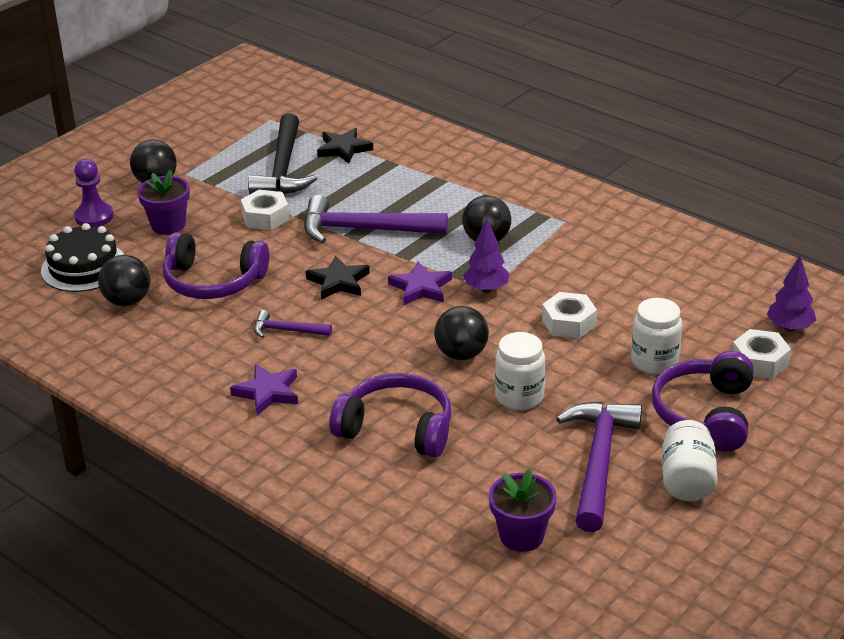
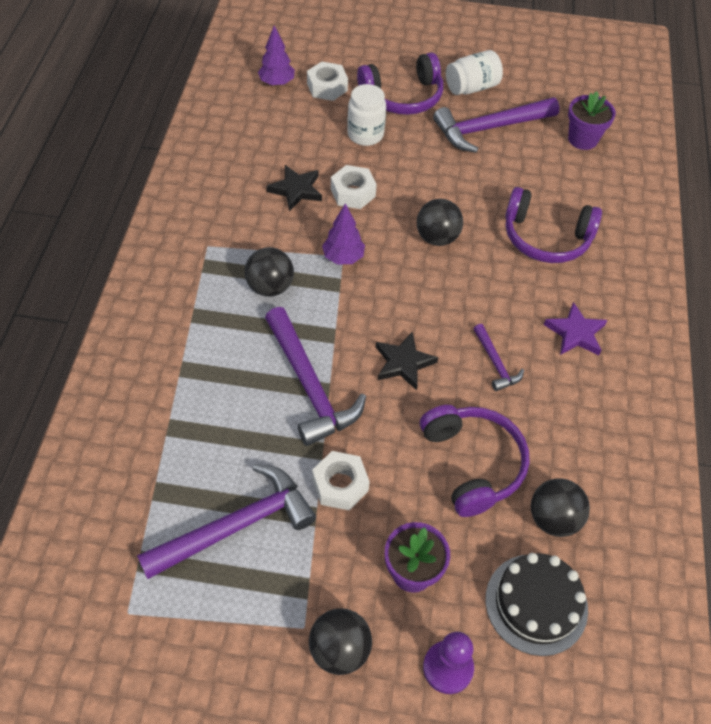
camera: 125 degrees left, 20 degrees up
(283, 168) = (236, 525): black hammer -> purple hammer
(344, 149) = (163, 488): black star -> black star (296, 190)
(397, 429) = (546, 237): purple headphones -> purple headphones turned 60 degrees counterclockwise
(421, 287) = (371, 301): purple star -> none
(519, 397) = (458, 187): white jar -> none

